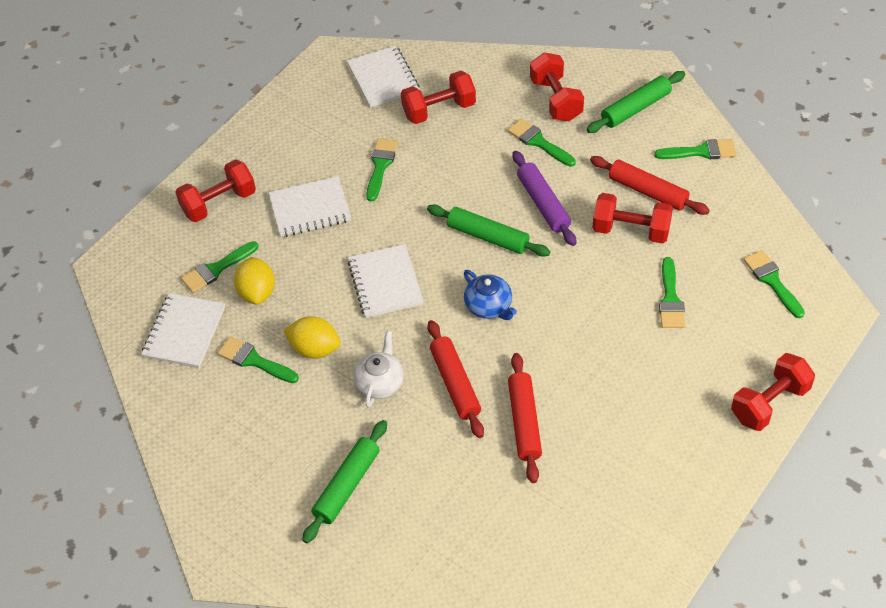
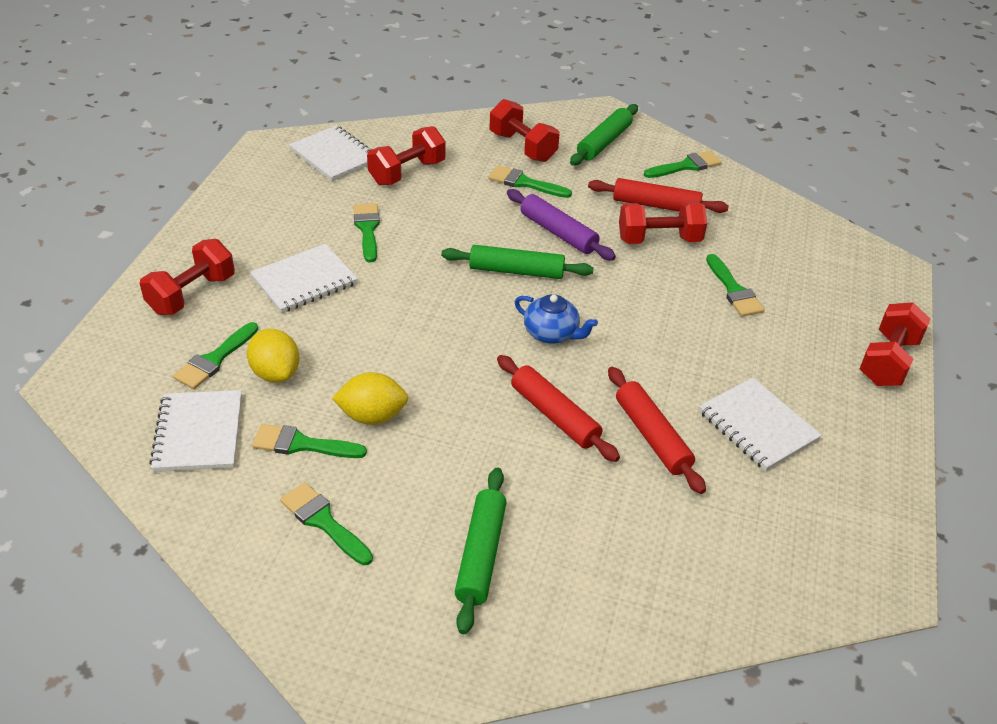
camera: 25 degrees left, 10 degrees down
(380, 382) = (467, 434): white teapot -> none
(385, 283) = (425, 334): white notebook -> white notebook (757, 426)
(772, 281) = (820, 257): green brush -> green brush (324, 522)

